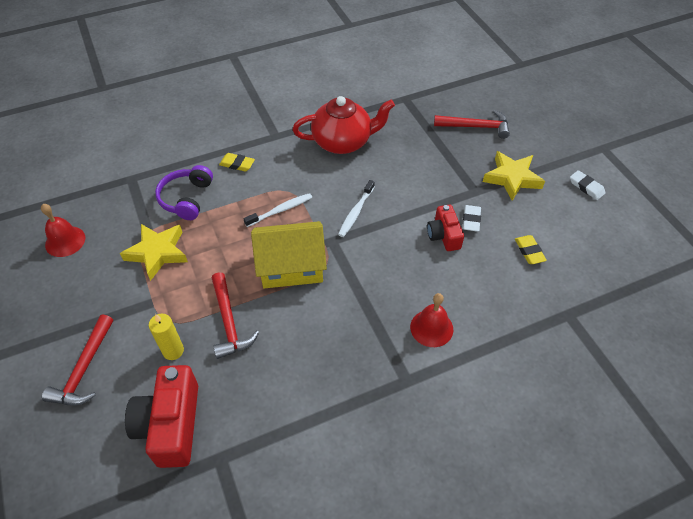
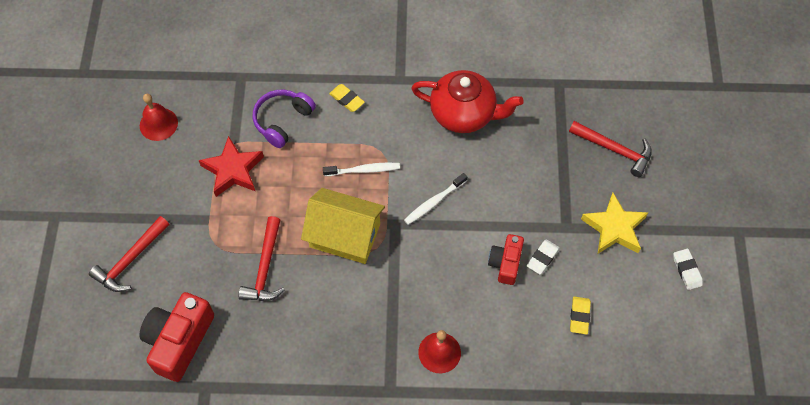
camera: 25 degrees right, 10 degrees up
(157, 253) = (233, 170): yellow star -> red star
(173, 351) = (207, 275): yellow candle -> none

